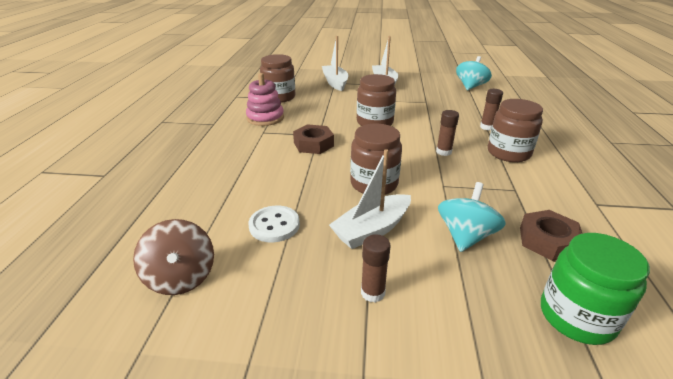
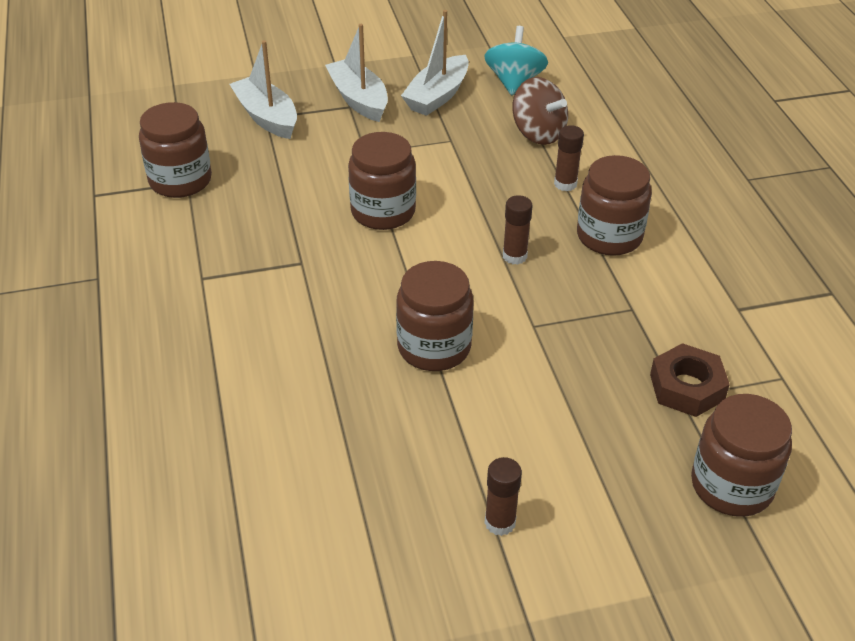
camera: 20 degrees left, 10 degrees up
(181, 277) = (245, 574): brown spinning top -> brown spinning top (538, 133)
(265, 118) = (186, 242): pink stacking toy -> none
(274, 225) = (325, 459): white button -> none
(313, 144) = (303, 287): brown nut -> none
(372, 229) = (463, 430): white boat -> white boat (437, 96)
(465, 236) = (586, 407): turquoise spinning top -> none
(576, 316) = (731, 485): green jar -> brown jar

